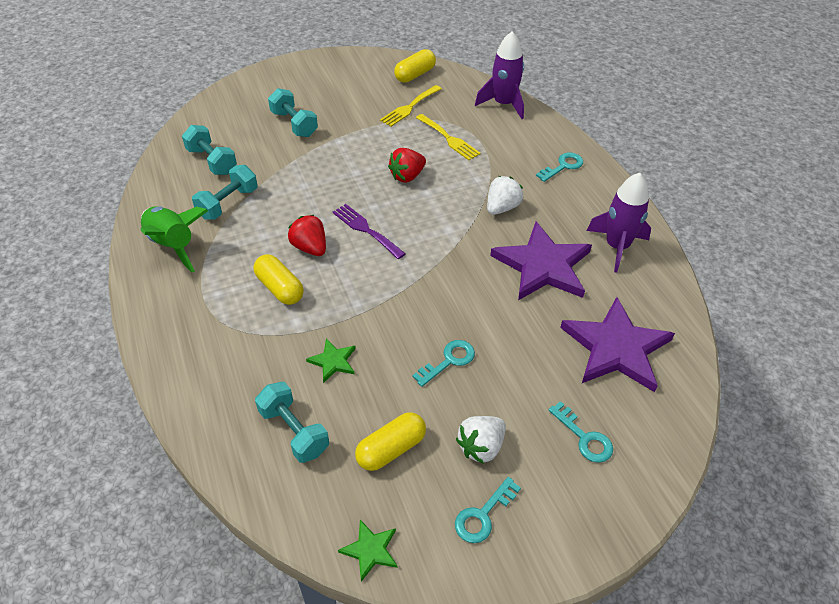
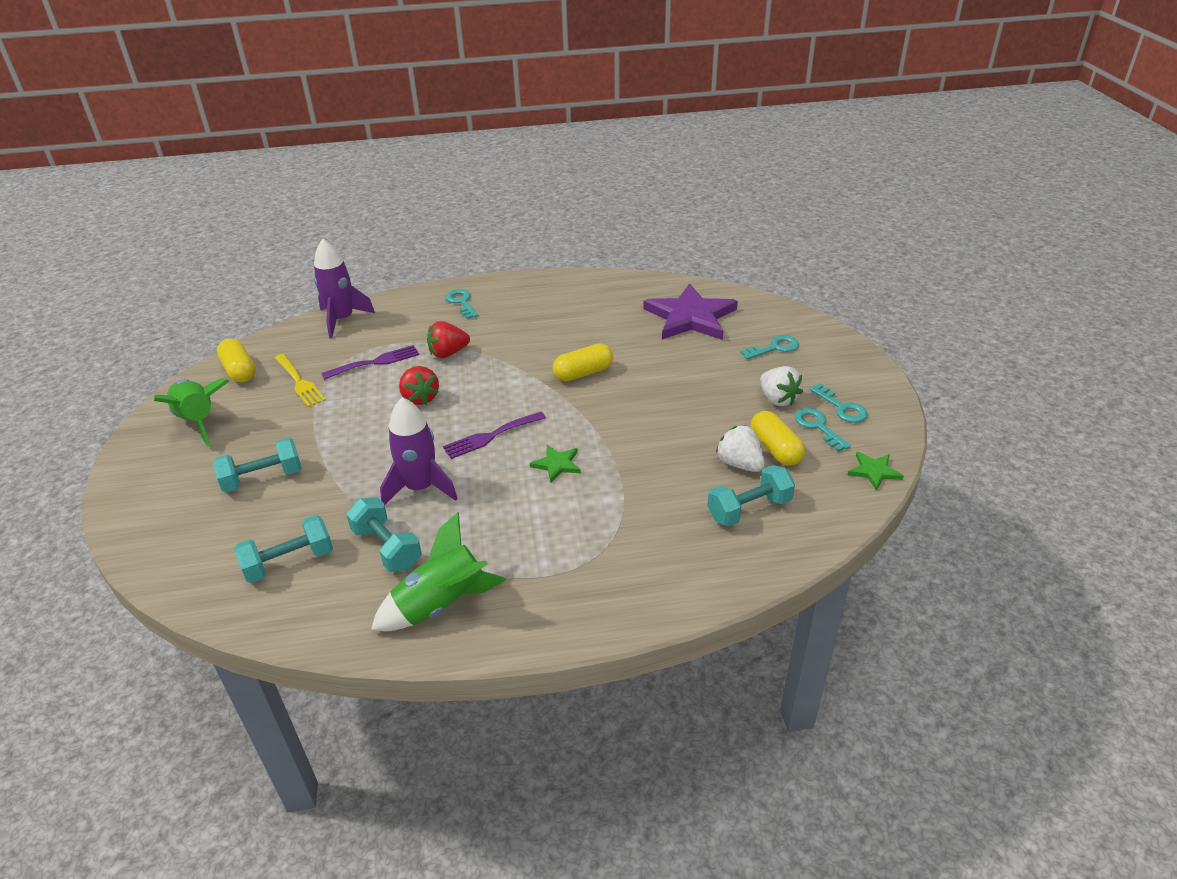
camera: 75 degrees left, 10 degrees down
(280, 288) = (555, 508): yellow capsule -> yellow capsule (583, 373)
(310, 247) = (500, 480): red strawberry -> red strawberry (448, 353)
(333, 361) = (668, 476): green star -> green star (557, 464)
(350, 76) = (198, 421): none -> green rocket
(449, 139) = (376, 362): yellow fork -> purple fork
(449, 361) = (684, 404): turquoise key -> turquoise key (818, 427)
(502, 207) = (501, 345): white strawberry -> white strawberry (739, 464)
(543, 266) = (587, 335): purple star -> none
(616, 246) = (579, 295): purple rocket -> purple rocket (420, 488)

